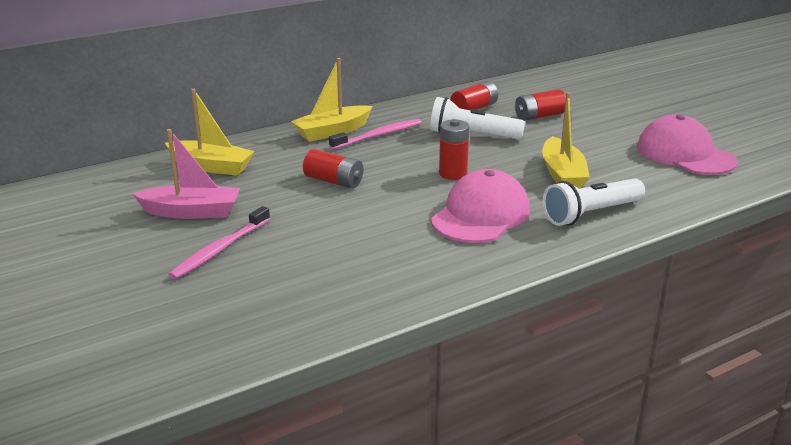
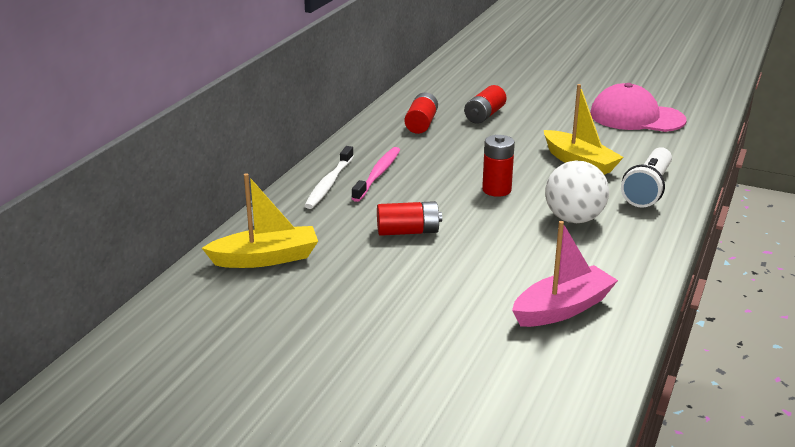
camera: 35 degrees left, 0 degrees up
(191, 212) = (323, 311): pink boat -> pink boat (562, 309)
(219, 250) = (411, 336): pink toothbrush -> none
(332, 131) = (329, 184): yellow boat -> white toothbrush
(472, 135) = (457, 149): white flashlight -> none
(481, 215) = (574, 219): pink cap -> white ball

